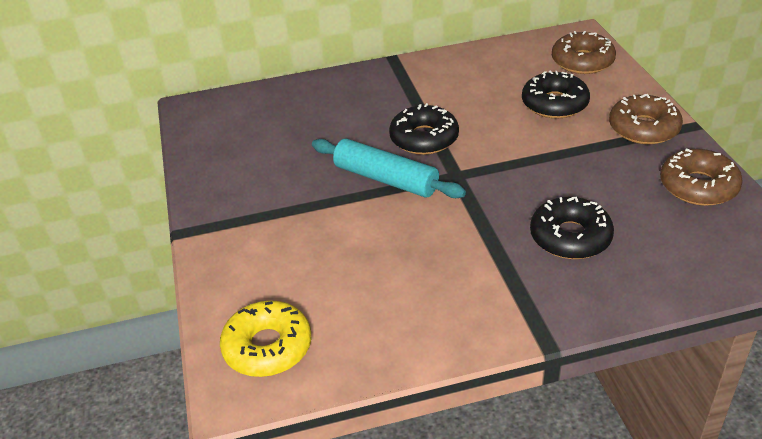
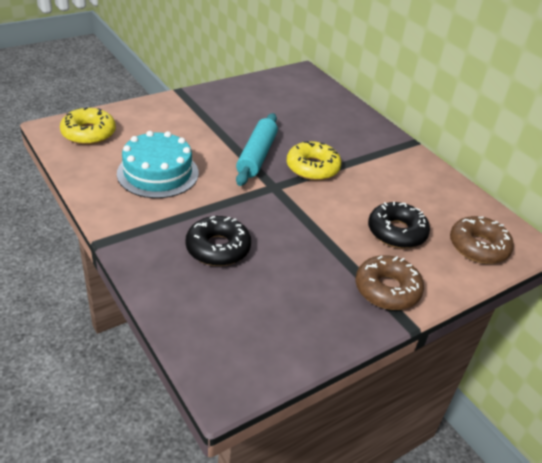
camera: 65 degrees right, 0 degrees up
(400, 276) = (158, 173): none -> turquoise cake
(424, 138) = (312, 167): black donut -> yellow donut
(698, 186) = (312, 326): brown donut -> none

